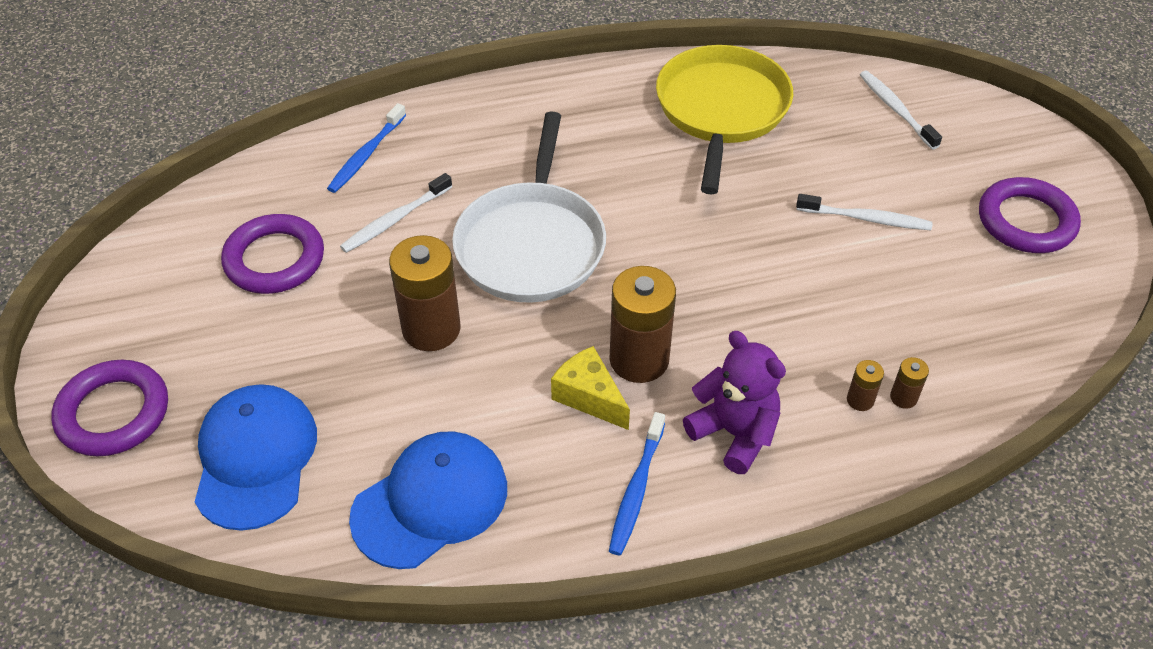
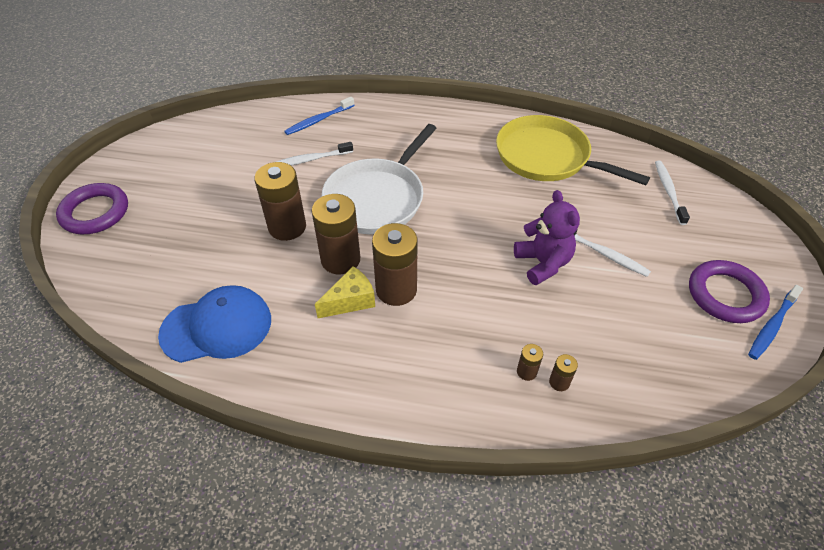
camera: 25 degrees right, 0 degrees up
(255, 458) = (144, 264): blue cap -> none
(274, 259) = (231, 160): purple ring -> none
(538, 347) = (340, 259): none -> brown battery
(589, 397) = (350, 301): yellow cheese -> yellow cheese turned 75 degrees clockwise
(636, 489) = (341, 370): blue toothbrush -> blue toothbrush (772, 326)
(721, 110) = (546, 157): yellow pan -> yellow pan turned 90 degrees counterclockwise
(734, 433) = (426, 359): purple teddy bear -> purple teddy bear (542, 263)

